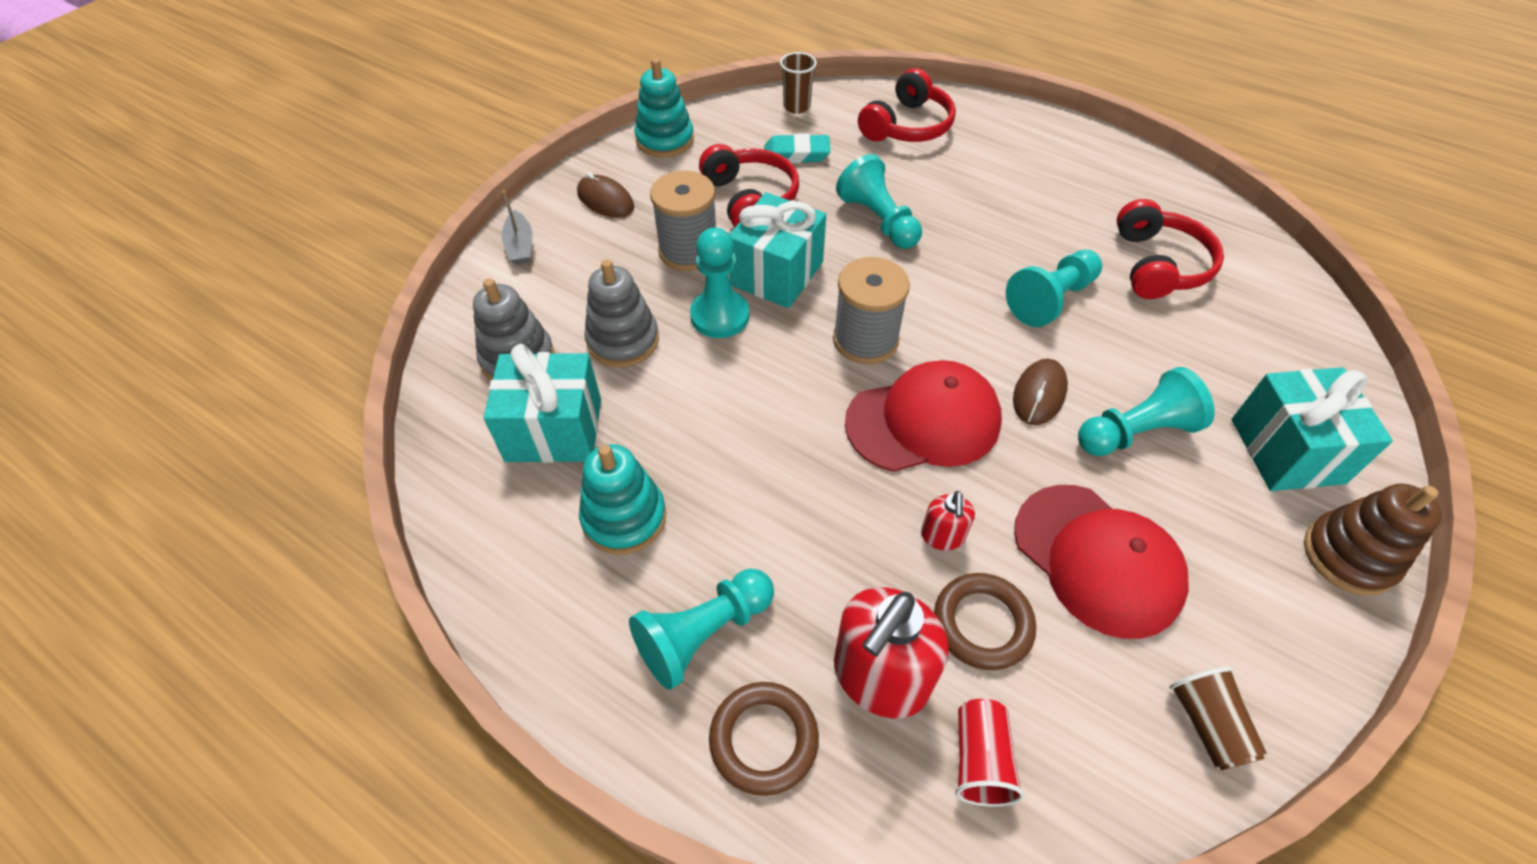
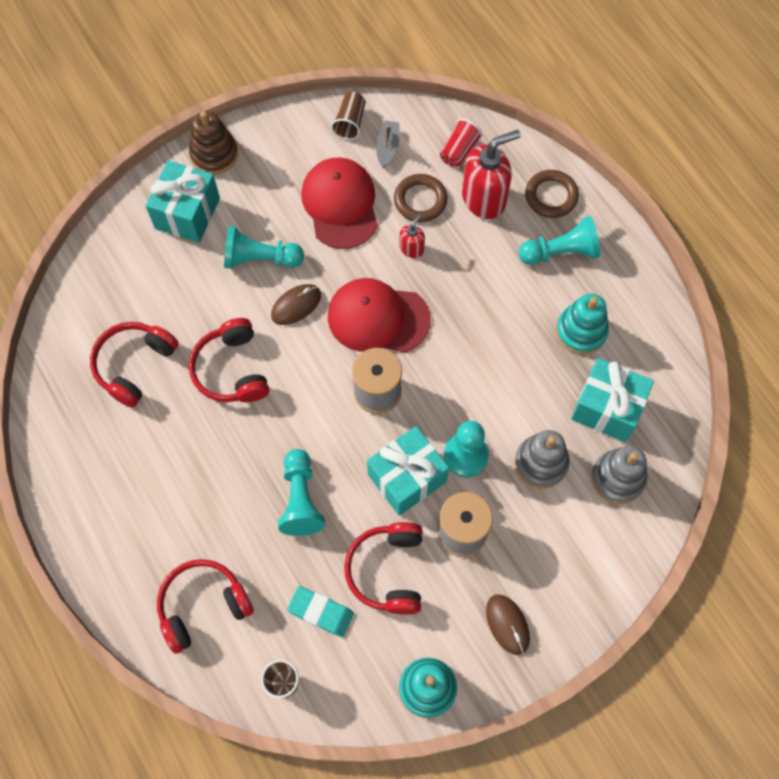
camera: 155 degrees left, 15 degrees up
(520, 246) = (592, 597): grey boat -> grey boat (387, 147)
(1051, 299) = (232, 370): turquoise pawn -> red headphones

